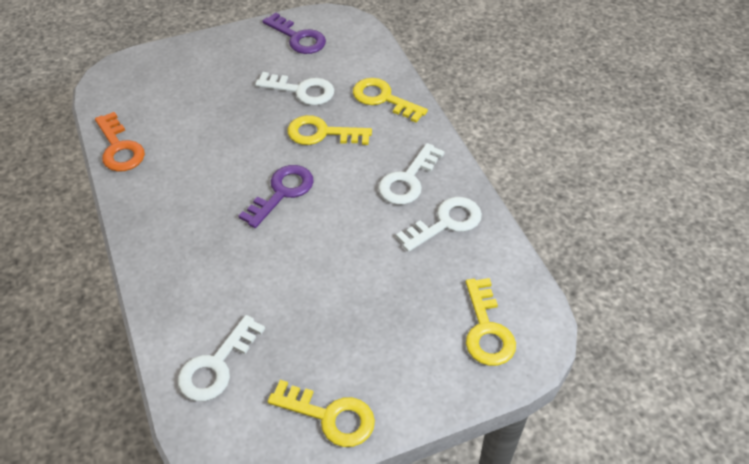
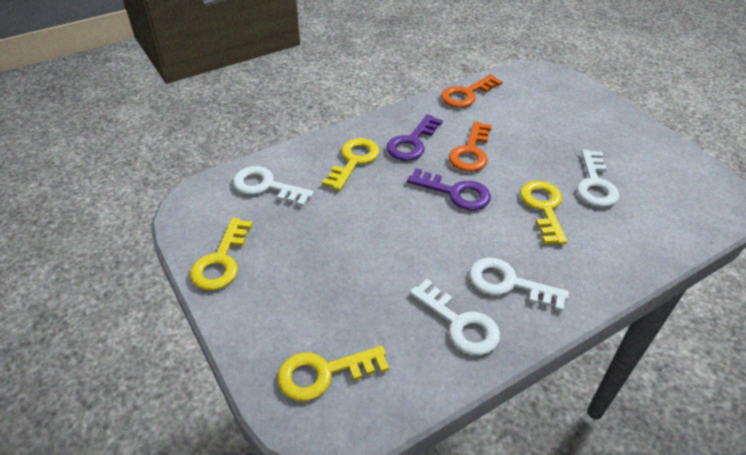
camera: 80 degrees right, 5 degrees down
(223, 167) = (471, 152): none -> orange key
(298, 38) = (671, 169): purple key -> purple key (412, 143)
(383, 99) = (621, 248): yellow key -> yellow key (354, 161)

